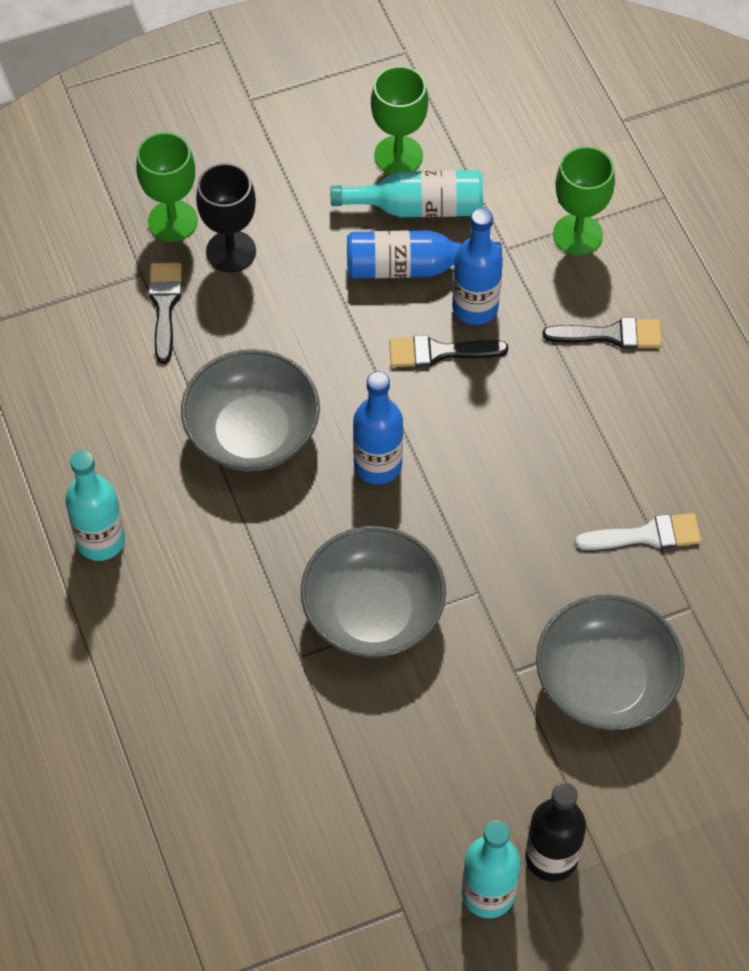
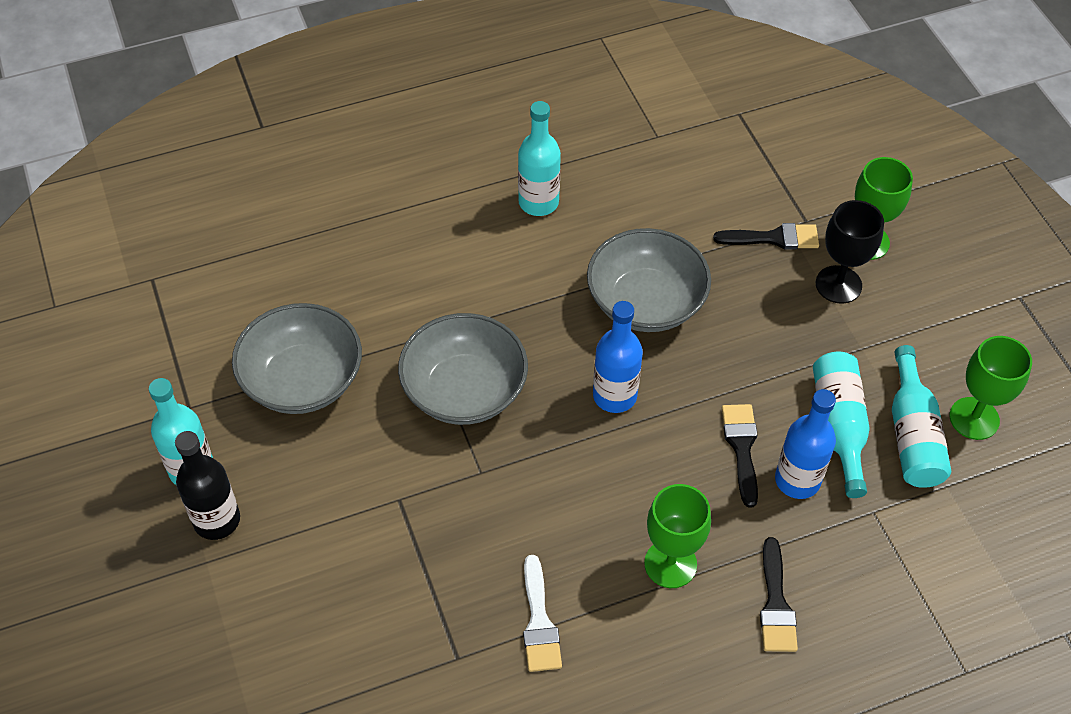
camera: 90 degrees right, 5 degrees down
(411, 267) = (839, 426): blue bottle -> turquoise bottle
(577, 235) = (900, 579): green goblet -> green goblet (670, 564)
(605, 682) = (382, 574): grey bowl -> grey bowl (302, 380)

